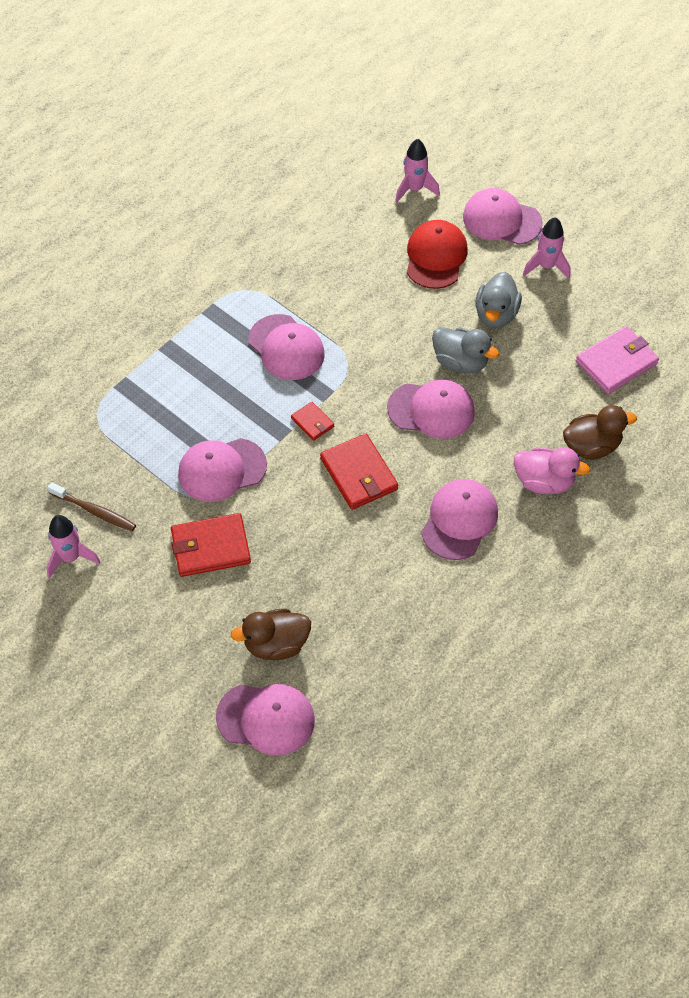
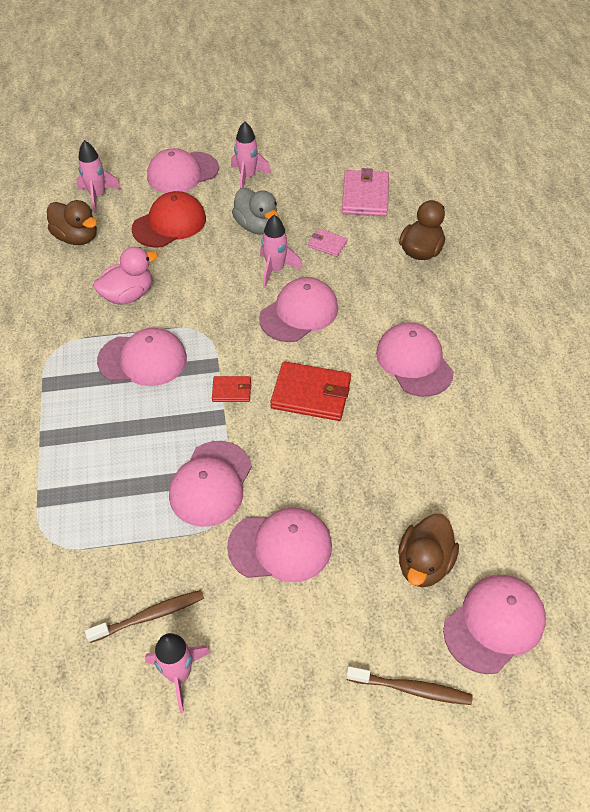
camera: 50 degrees left, 5 degrees down
(173, 697) = (411, 689): none -> brown toothbrush
(210, 547) = (280, 546): red wallet -> pink cap
(358, 213) = (77, 237): none -> brown duck
(435, 257) = (169, 224): red cap -> red cap turned 90 degrees clockwise
(460, 362) = (275, 270): grey duck -> pink rocket
(527, 376) = (327, 244): none -> pink wallet
(544, 482) = (426, 294): pink duck -> pink duck (128, 295)

